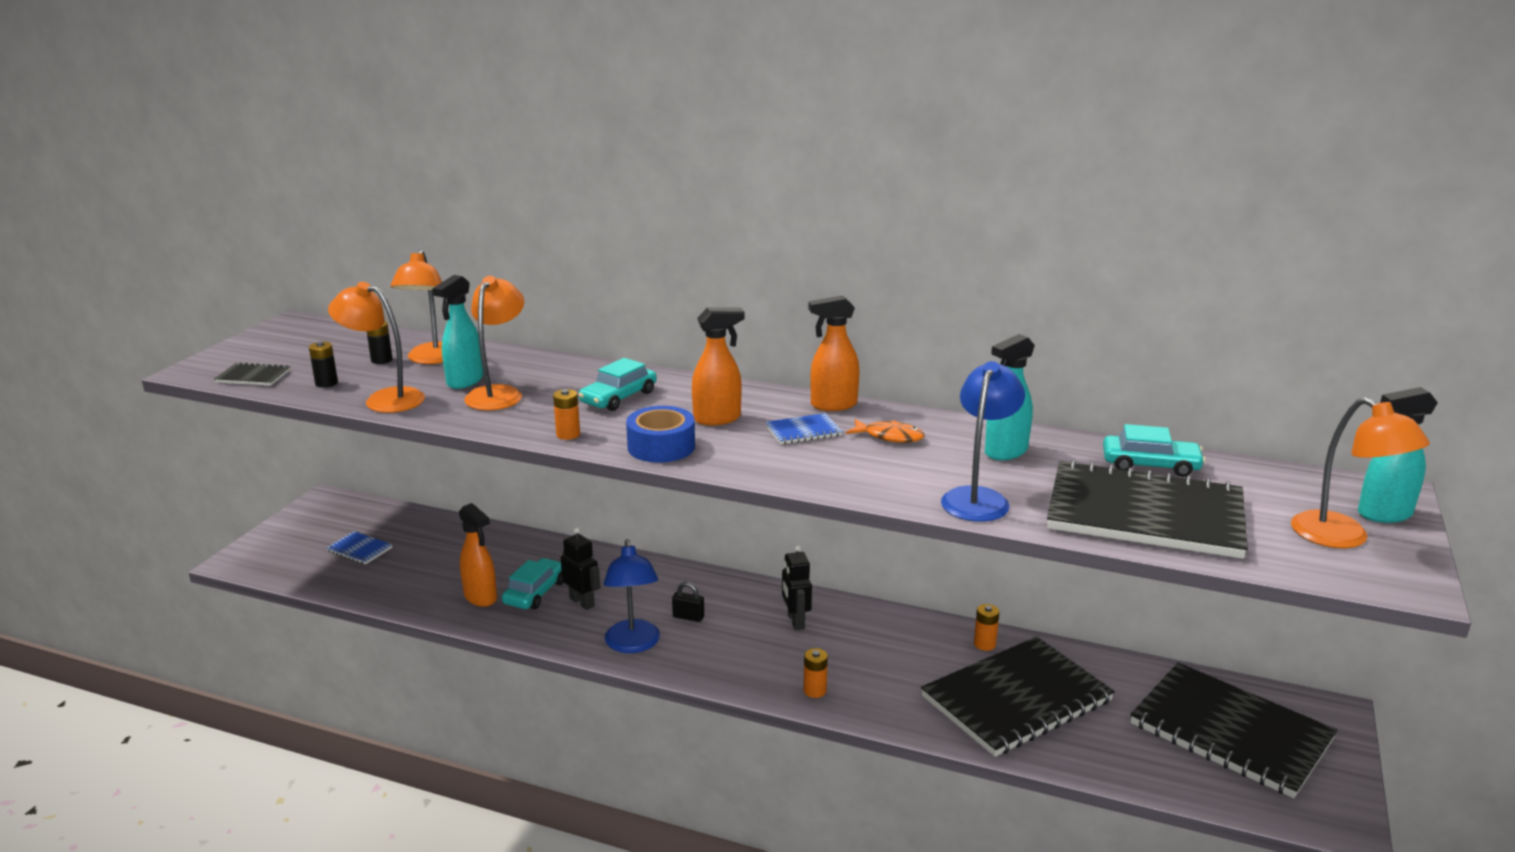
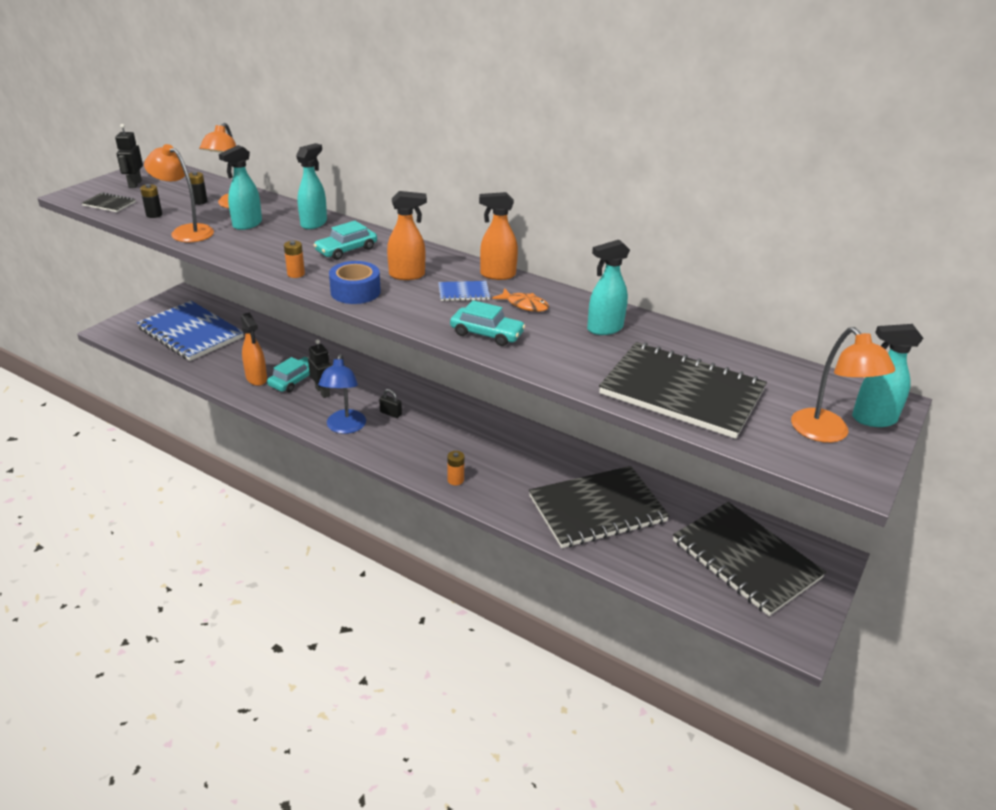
camera: 10 degrees right, 10 degrees up
(359, 549) = (191, 333): blue notebook -> blue notebook, size x2.45
(498, 393) = (265, 237): orange lamp -> none
(556, 370) = (314, 223): none -> turquoise spray bottle
(795, 621) = (464, 428): black robot -> black robot (135, 184)
(978, 498) = (562, 362): blue lamp -> none
(984, 644) = (592, 465): orange battery -> none
(1150, 465) = (710, 354): turquoise car -> turquoise car (487, 334)

